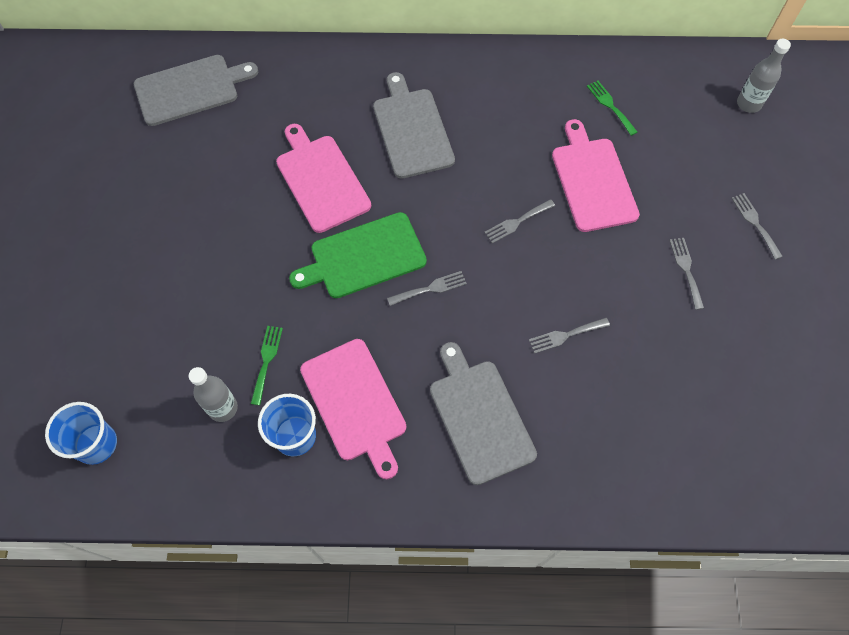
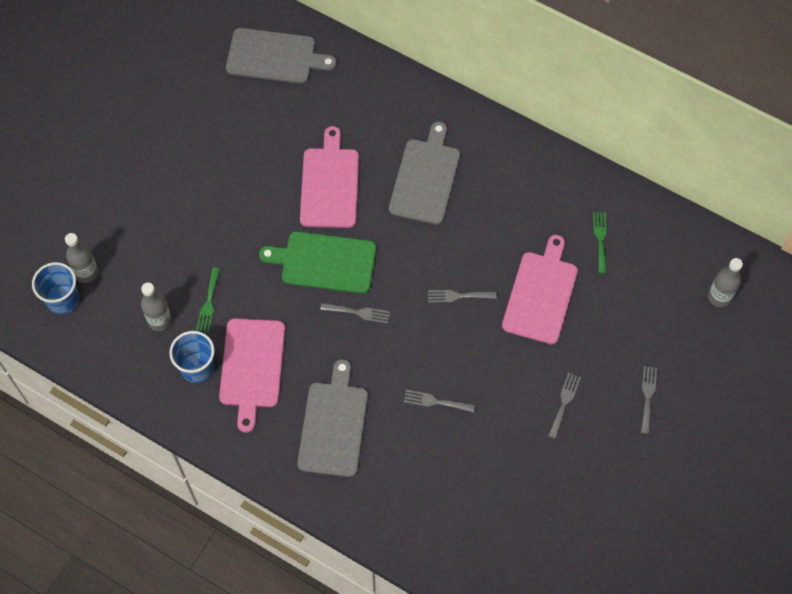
camera: 30 degrees right, 0 degrees up
(109, 400) = (87, 273): none -> grey bottle
(266, 361) = (208, 303): green fork -> green fork turned 150 degrees clockwise

